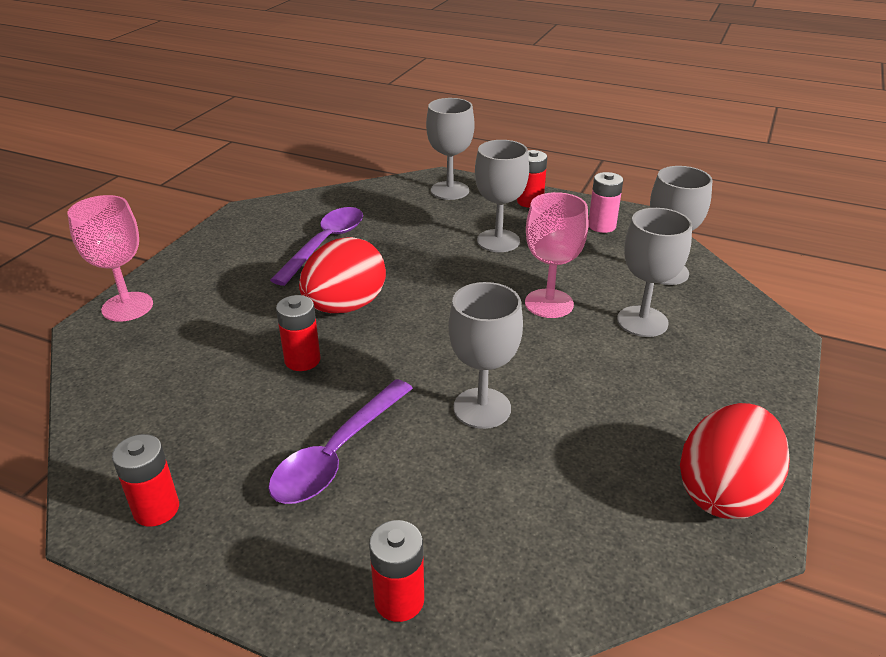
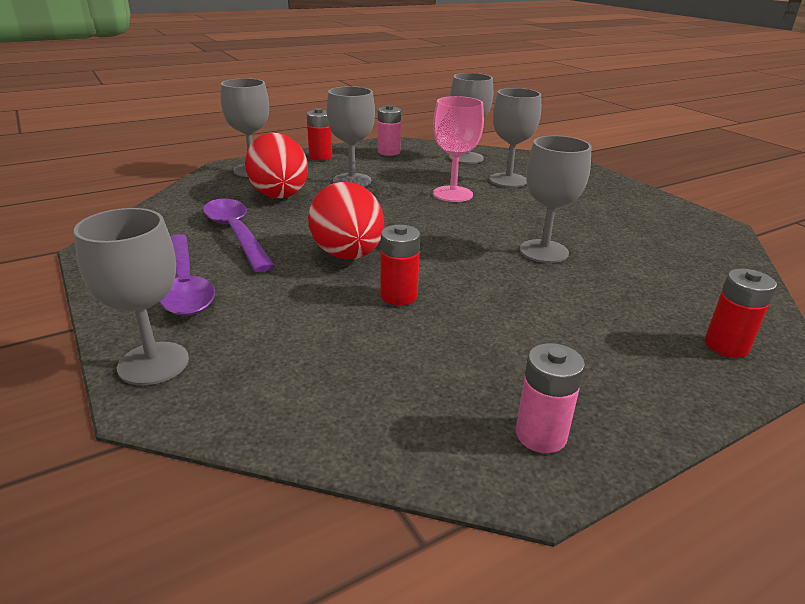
camera: 55 degrees left, 5 degrees down
(127, 307) = (153, 363): pink goblet -> grey goblet
(156, 509) = (541, 435): red battery -> pink battery
(336, 454) = (544, 320): purple spoon -> purple spoon (185, 285)
(724, 492) = (683, 219): red egg -> red egg (278, 193)

